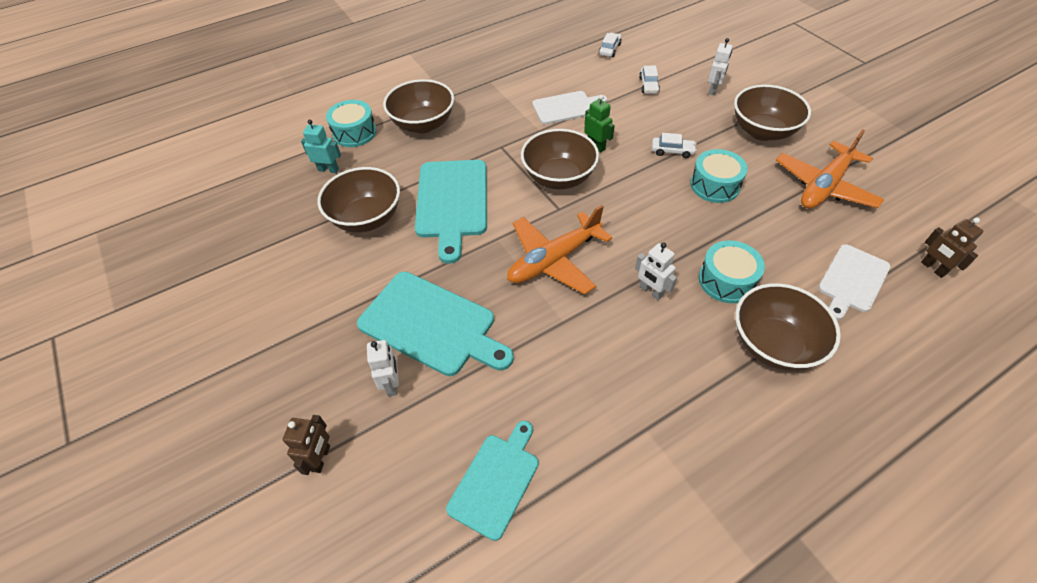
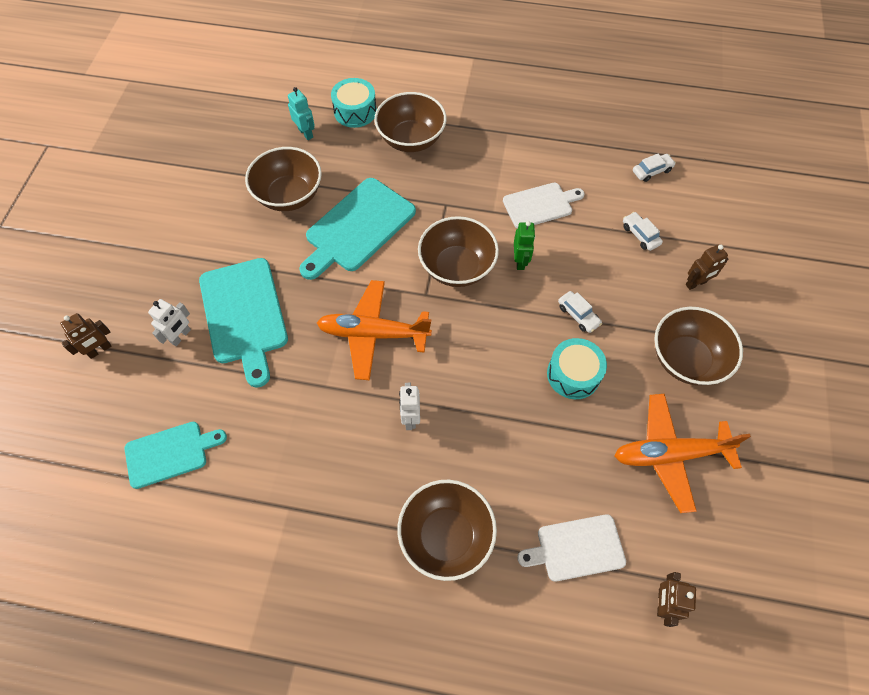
camera: 40 degrees right, 10 degrees up
(566, 107) = (540, 205): white cutting board -> white cutting board turned 45 degrees counterclockwise
(648, 85) = (640, 235): white car -> white car turned 105 degrees clockwise
(713, 90) = (696, 283): white robot -> brown robot
(726, 280) = (476, 459): turquoise drum -> none

